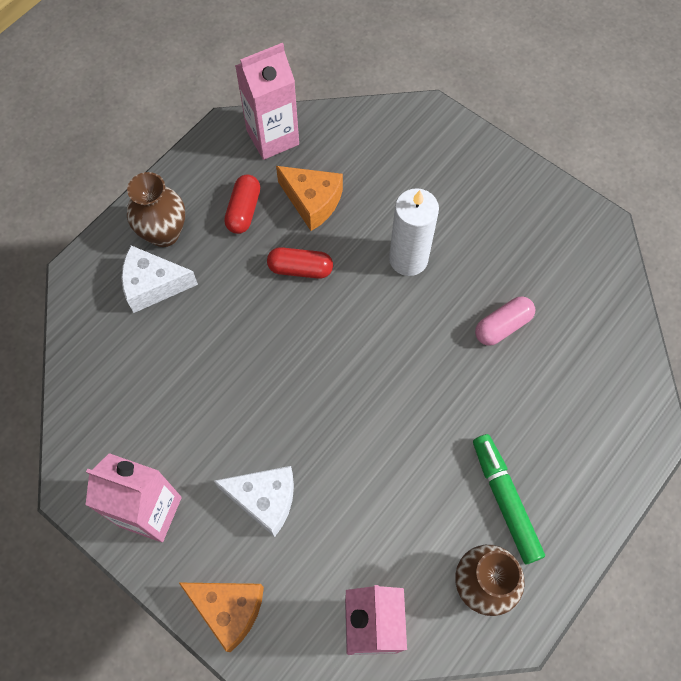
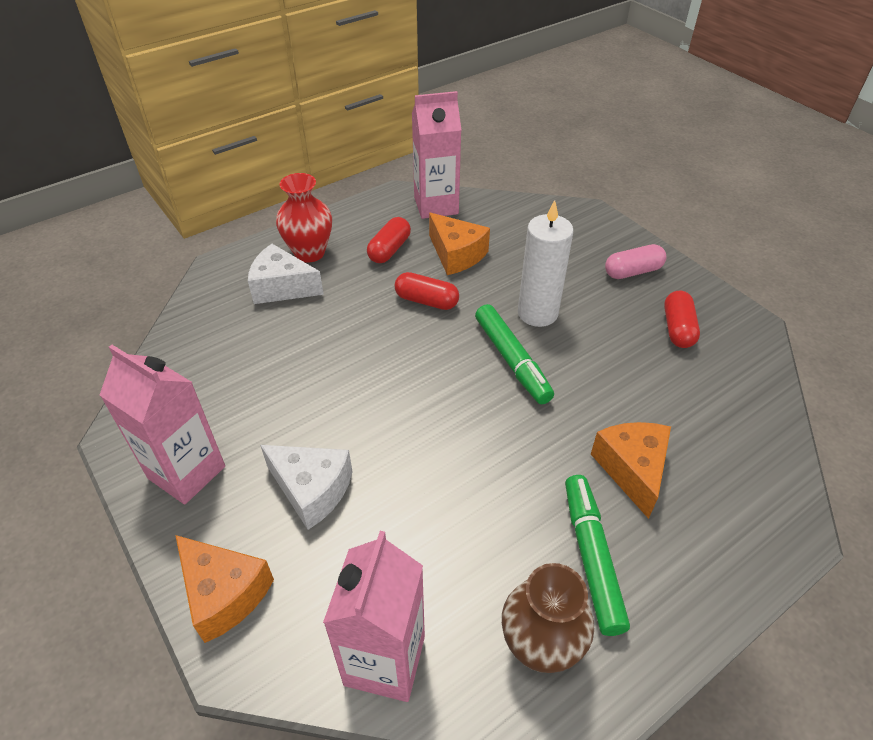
camera: 15 degrees right, 20 degrees down
(164, 233) = (309, 253): brown vase -> red vase
(398, 320) = (512, 360): none -> green marker
(502, 326) = (625, 387): pink capsule -> pink capsule (633, 271)
(522, 411) = (632, 470): none -> orange cheese
(538, 247) = (677, 329): none -> red capsule

